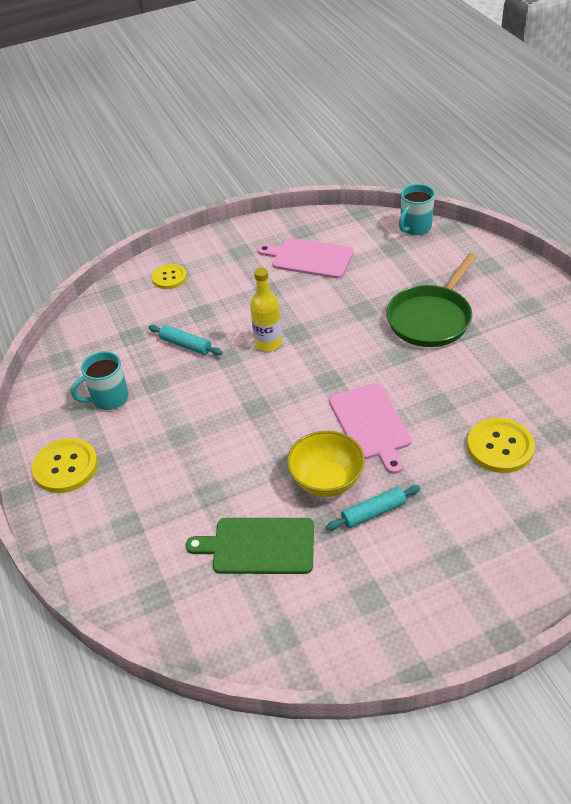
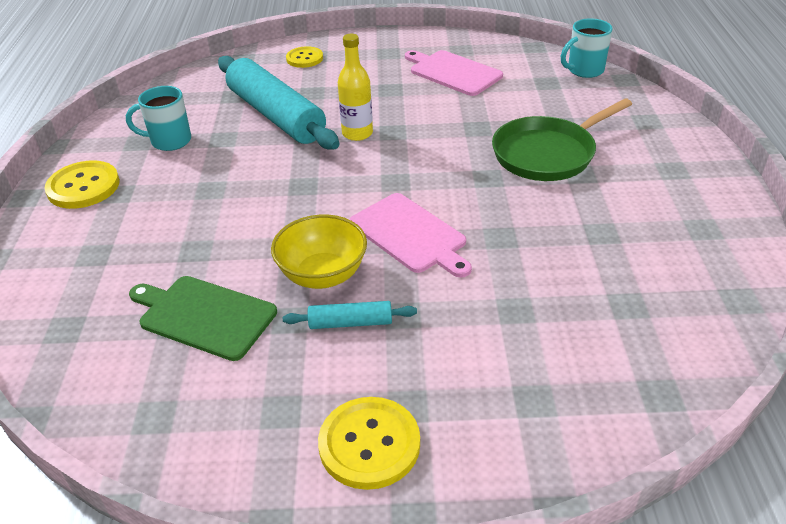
camera: 20 degrees right, 5 degrees down
(185, 345) = (276, 115): turquoise rolling pin -> turquoise rolling pin, size x2.25
(371, 424) = (410, 235): pink cutting board -> pink cutting board turned 45 degrees counterclockwise
(500, 447) = (546, 300): yellow button -> yellow button (369, 444)

